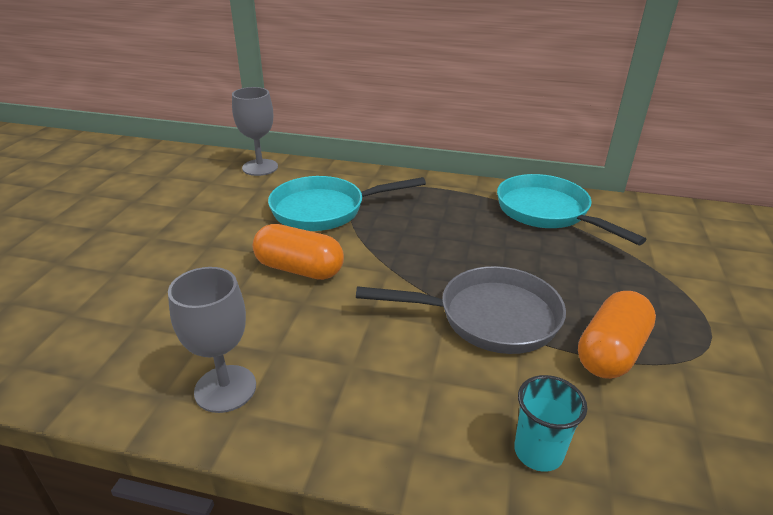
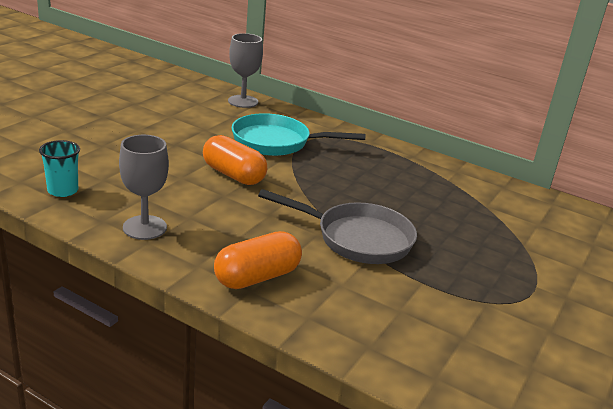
camera: 15 degrees right, 5 degrees down
(538, 452) = (334, 315): turquoise cup -> turquoise cup (63, 190)
(547, 212) = (463, 186): turquoise pan -> none
(611, 352) = (436, 282): orange capsule -> orange capsule (257, 277)

